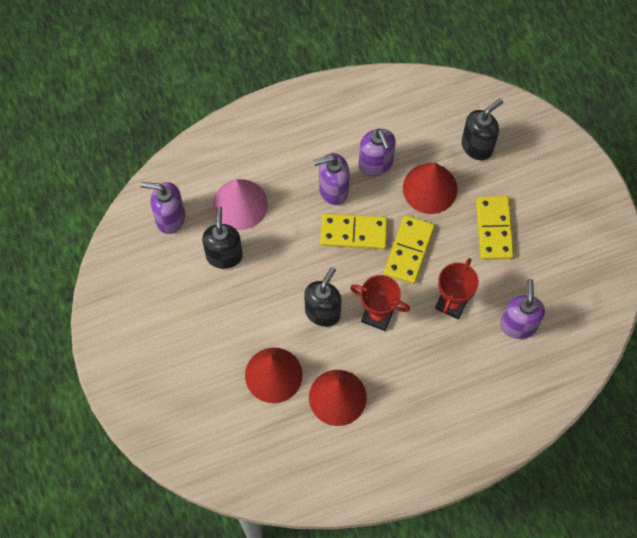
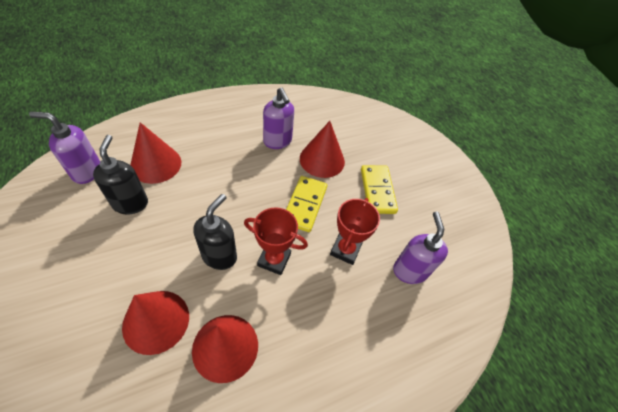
camera: 10 degrees left, 15 degrees down
(240, 204) = (156, 164): pink cone -> red cone
(333, 190) = (240, 157): purple soap dispenser -> none
(353, 232) = (255, 189): yellow domino -> none
(477, 146) = (358, 134): black soap dispenser -> none

